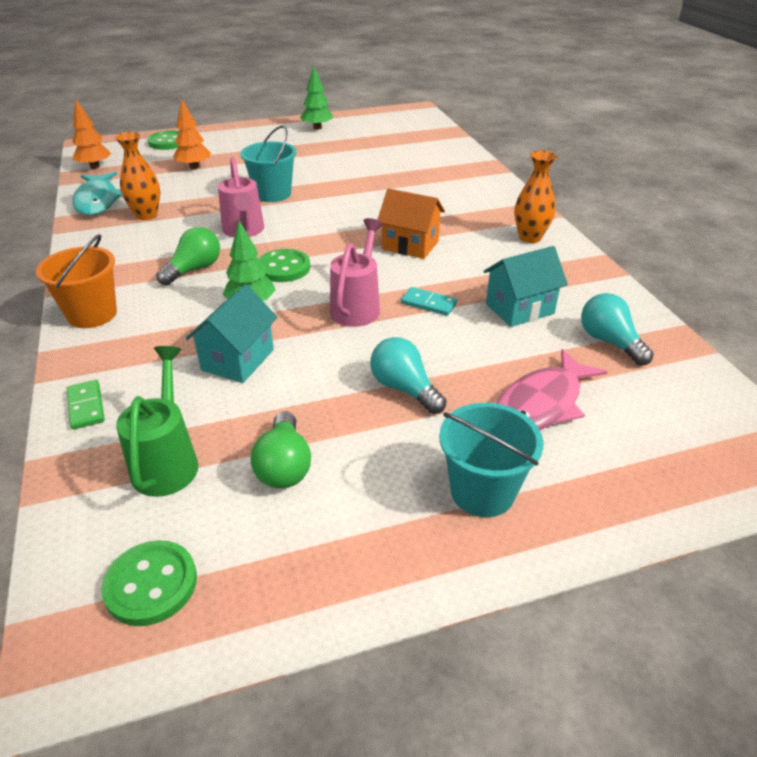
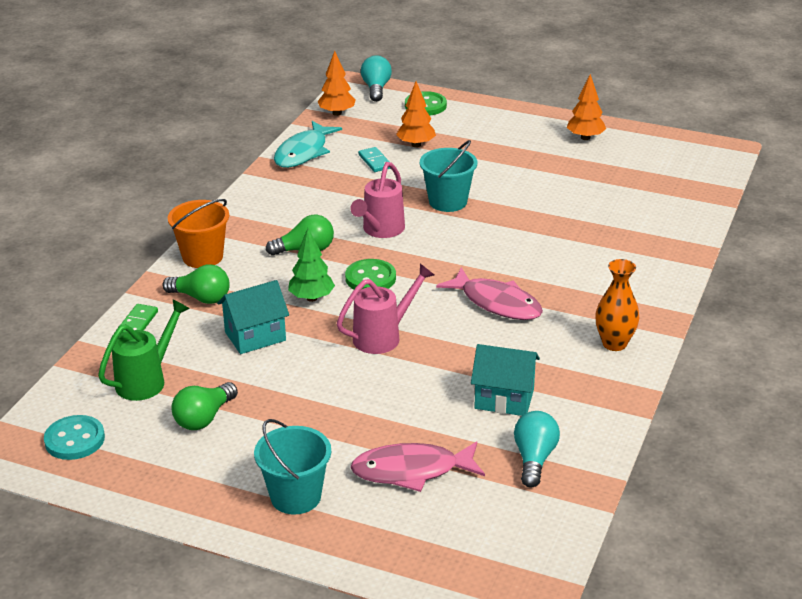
camera: 40 degrees right, 5 degrees down
(135, 351) = (201, 298): none -> green light bulb
(146, 215) = (325, 182): orange vase -> none
(151, 584) = (74, 440): green button -> turquoise button
(317, 128) = (585, 137): green tree -> orange tree
(404, 388) = (335, 411): turquoise light bulb -> turquoise light bulb (376, 88)
(410, 245) = (496, 303): orange house -> pink fish
(428, 304) = (439, 360): turquoise domino -> turquoise domino (375, 161)

